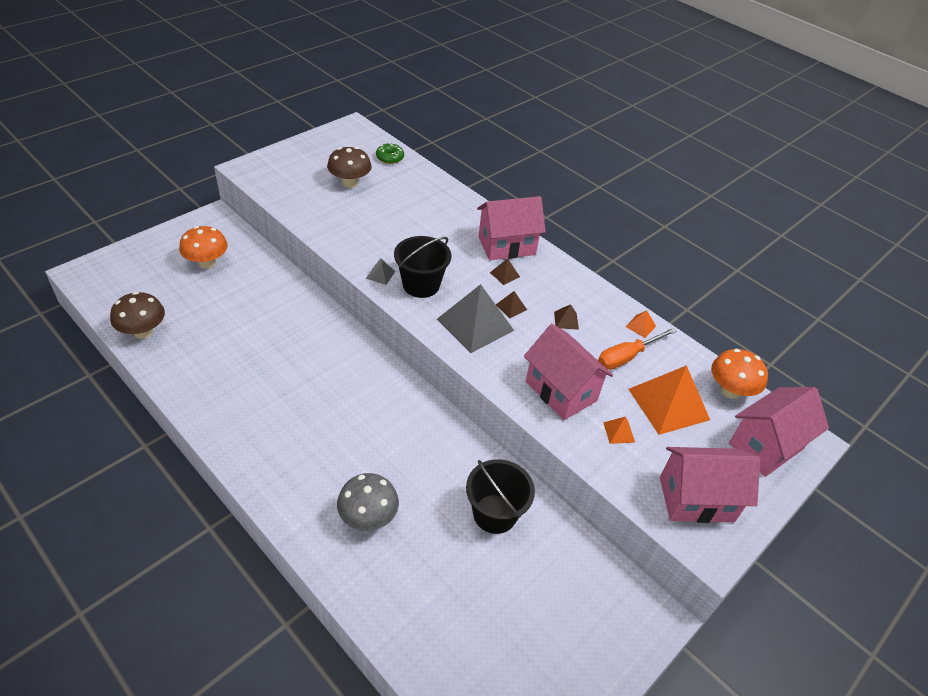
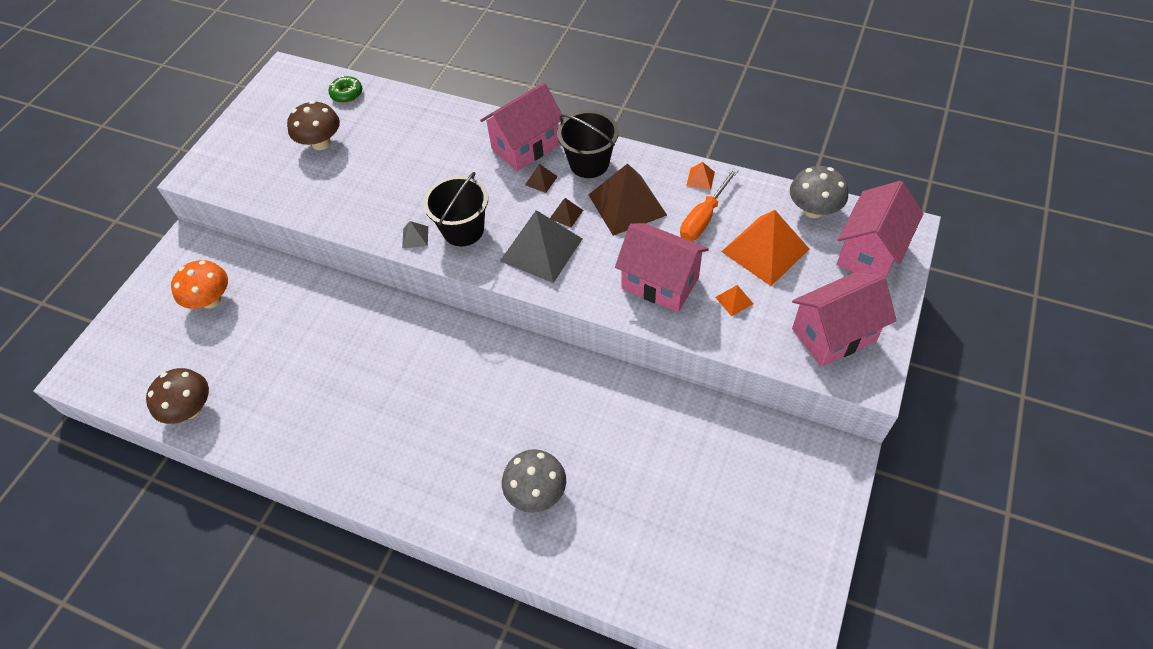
camera: 15 degrees left, 10 degrees up
(495, 514) = (652, 431): black bucket -> black bucket (589, 163)
(566, 320) = (627, 204): brown pyramid -> brown pyramid, size x2.36
(730, 390) = (813, 210): orange mushroom -> grey mushroom

